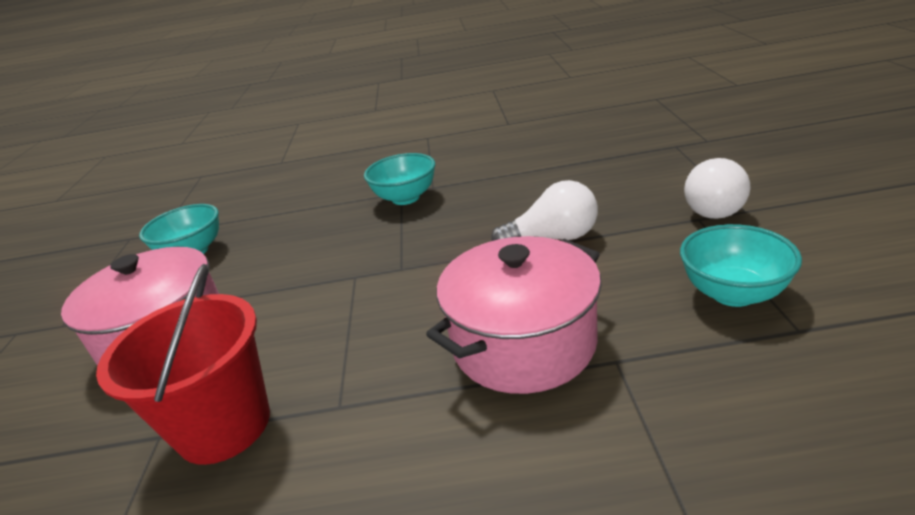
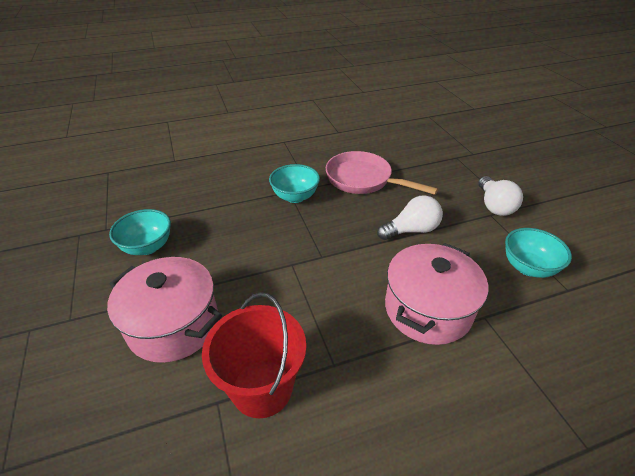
camera: 20 degrees left, 10 degrees up
(513, 177) = (363, 180): none -> pink pan

